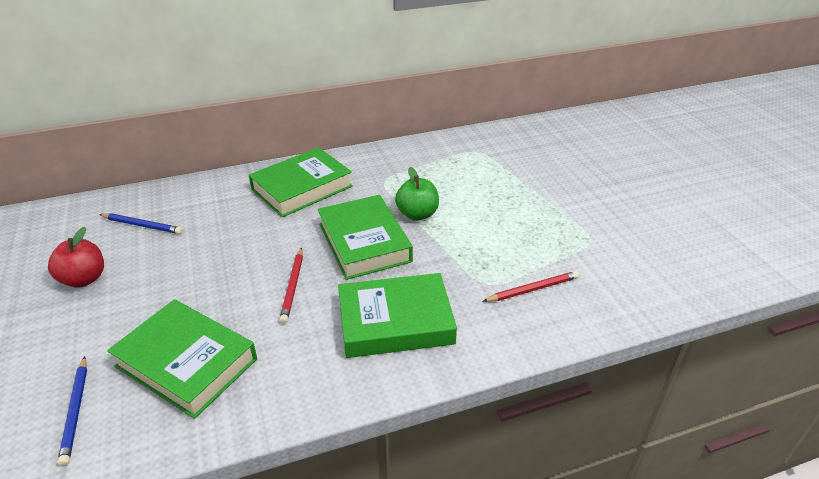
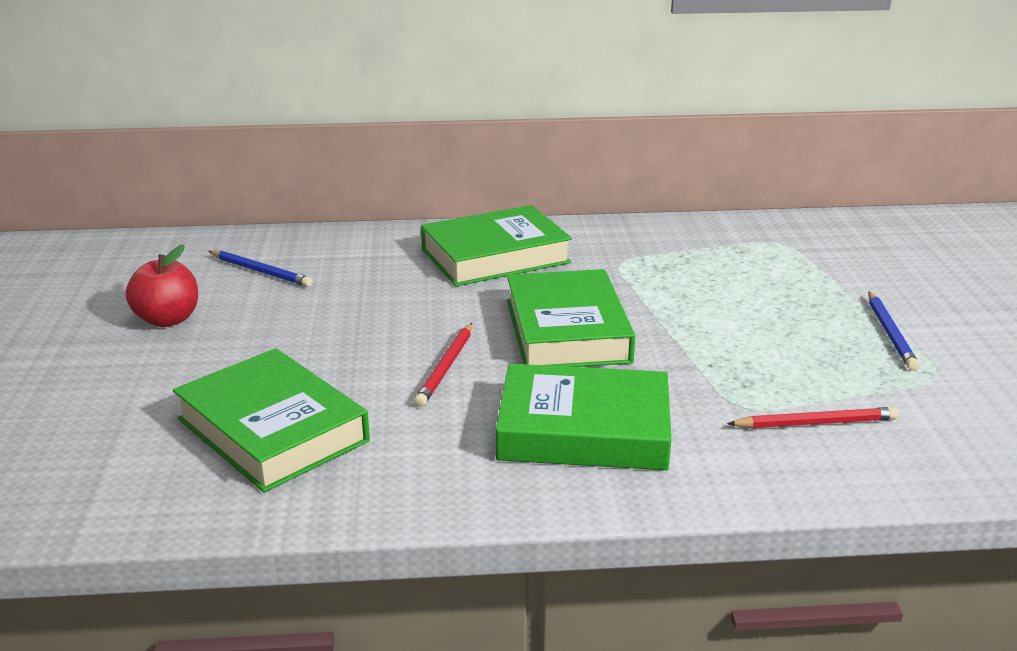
camera: 15 degrees right, 10 degrees down
(76, 411) = (115, 458): blue pencil -> blue pencil (890, 333)
(417, 214) = (659, 307): green apple -> none

